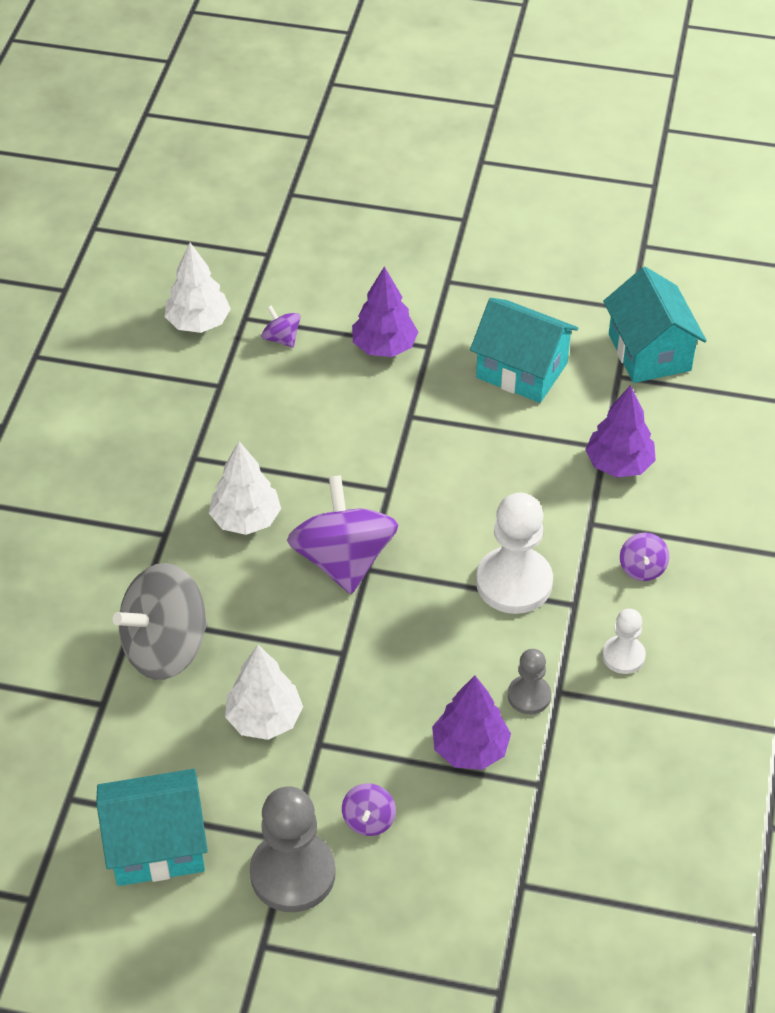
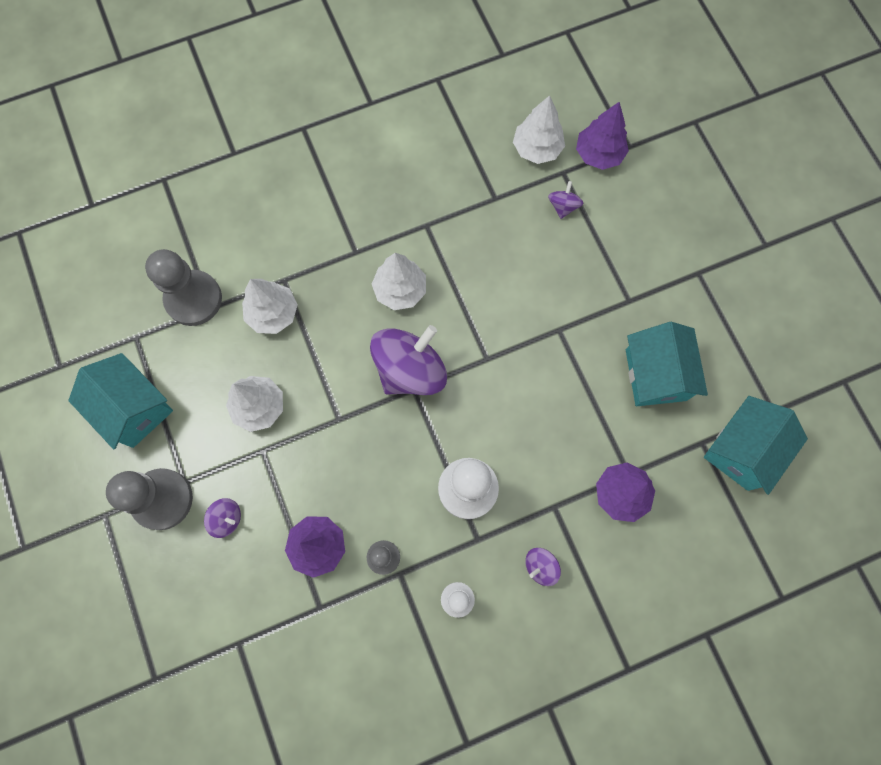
camera: 55 degrees right, 25 degrees up
(76, 714) = (193, 299): none -> grey pawn
(165, 647) = (273, 313): grey spinning top -> white tree
(369, 820) = (227, 519): purple spinning top -> purple spinning top turned 135 degrees counterclockwise
(384, 347) = (606, 273): purple tree -> purple tree (599, 154)

